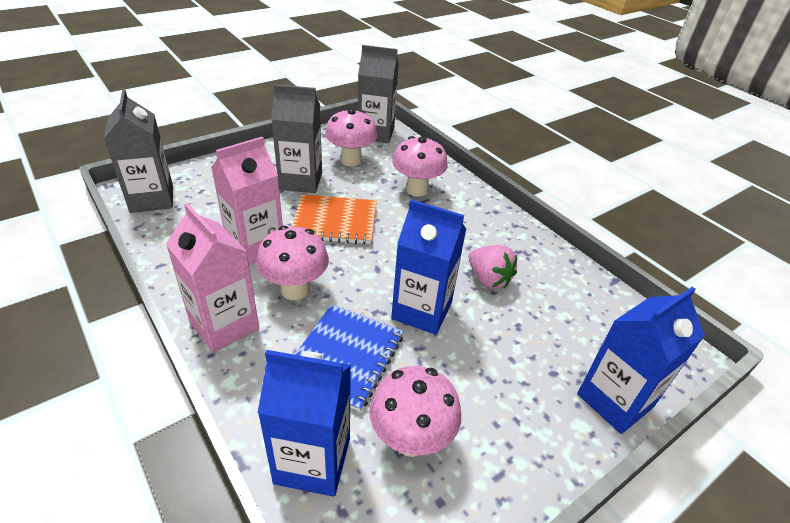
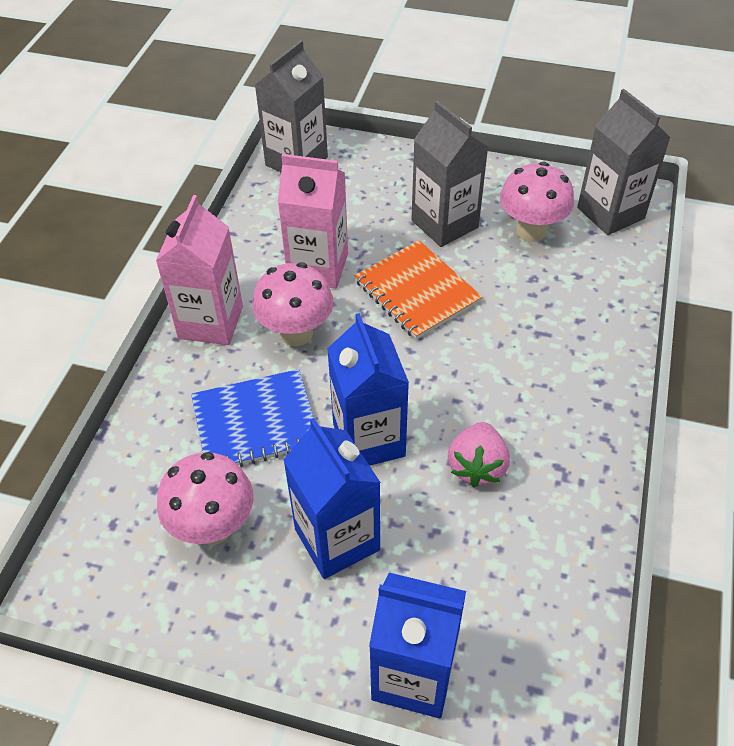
camera: 55 degrees right, 10 degrees up
(312, 460) = (138, 475): blue carton -> blue carton (337, 539)
(417, 190) = (553, 315): pink mushroom -> none

